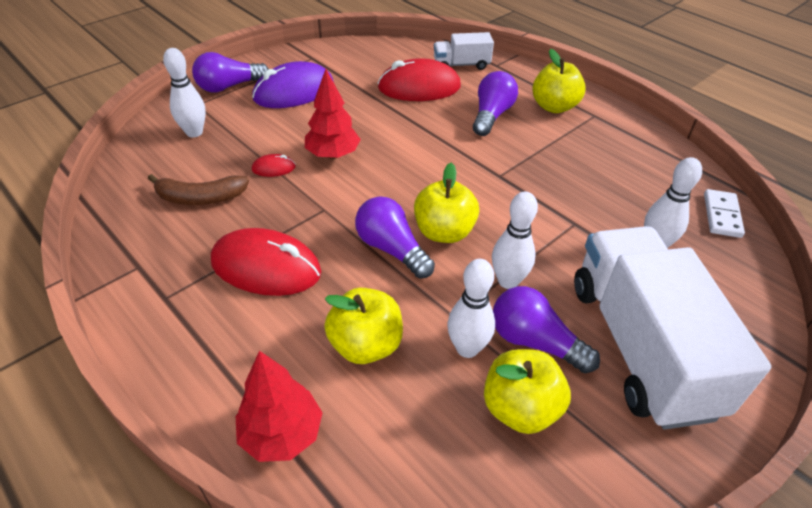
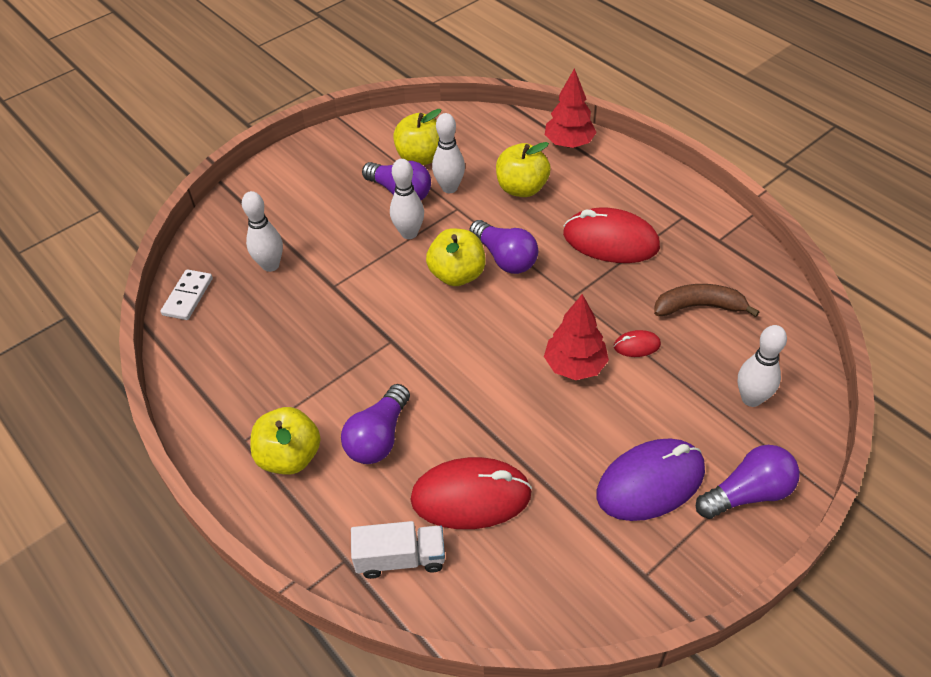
camera: 175 degrees left, 5 degrees up
(640, 346) = (326, 191): white truck -> none

